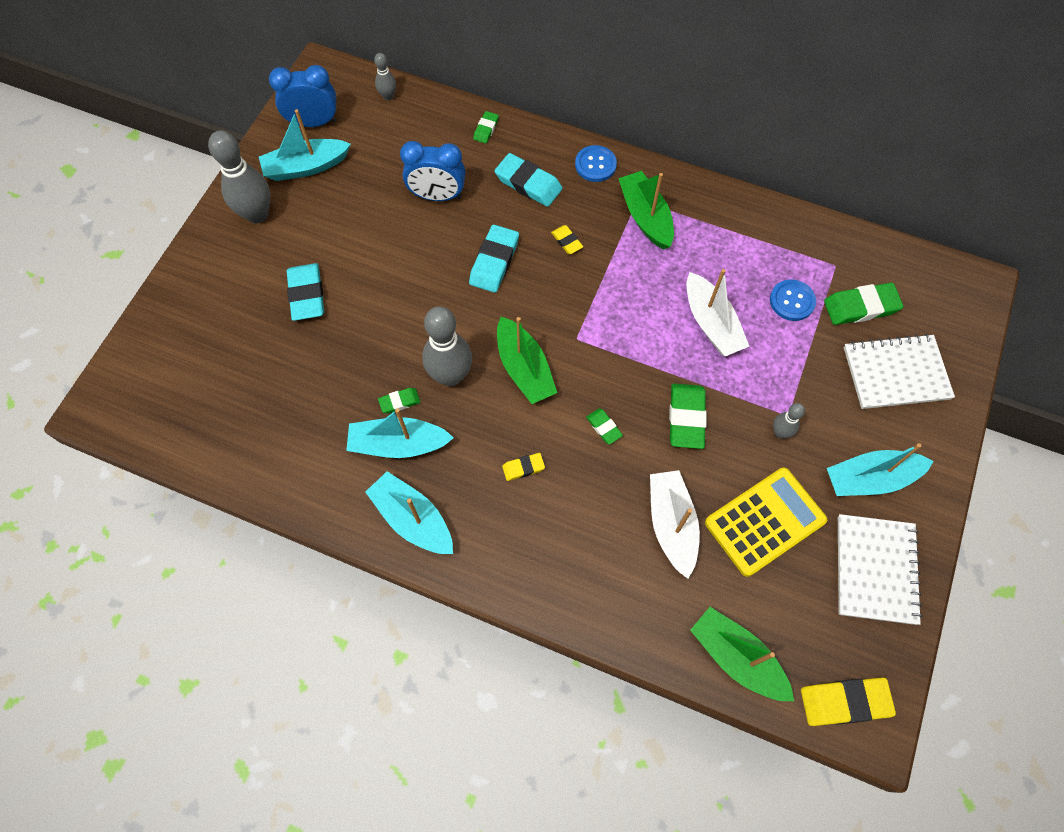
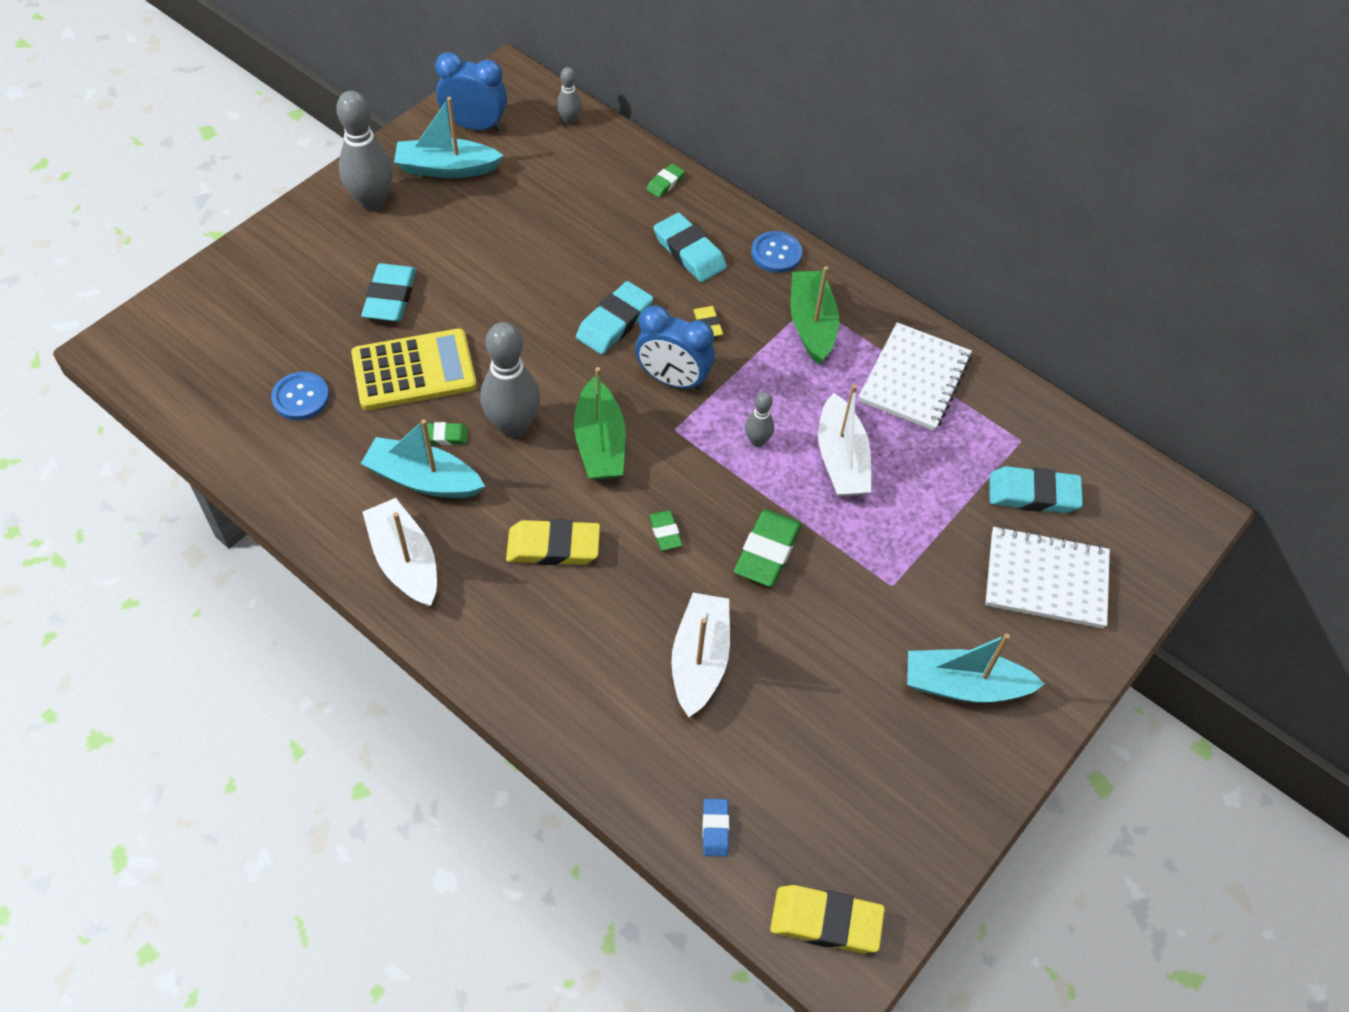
camera: 15 degrees right, 10 degrees down
(413, 519) = (405, 561): turquoise boat -> white boat
(437, 196) = (580, 237): blue clock -> blue clock (673, 380)
(523, 468) = (553, 547): yellow eraser -> yellow eraser, size x1.87
(736, 657) = (715, 829): green boat -> blue eraser
(764, 521) = (813, 692): yellow calculator -> yellow calculator (414, 370)
(780, 432) = (874, 601): grey bowling pin -> grey bowling pin (757, 441)
(792, 301) = (950, 463): blue button -> blue button (301, 397)
(860, 307) = (1033, 494): green eraser -> turquoise eraser
(875, 569) = (927, 788): white notebook -> white notebook (914, 379)

